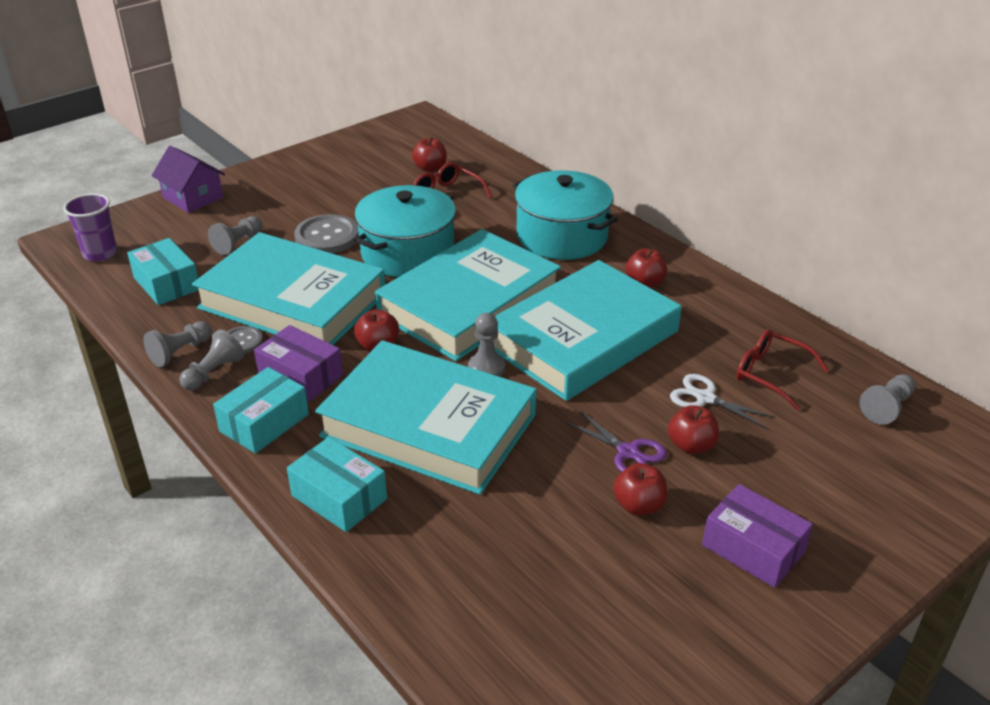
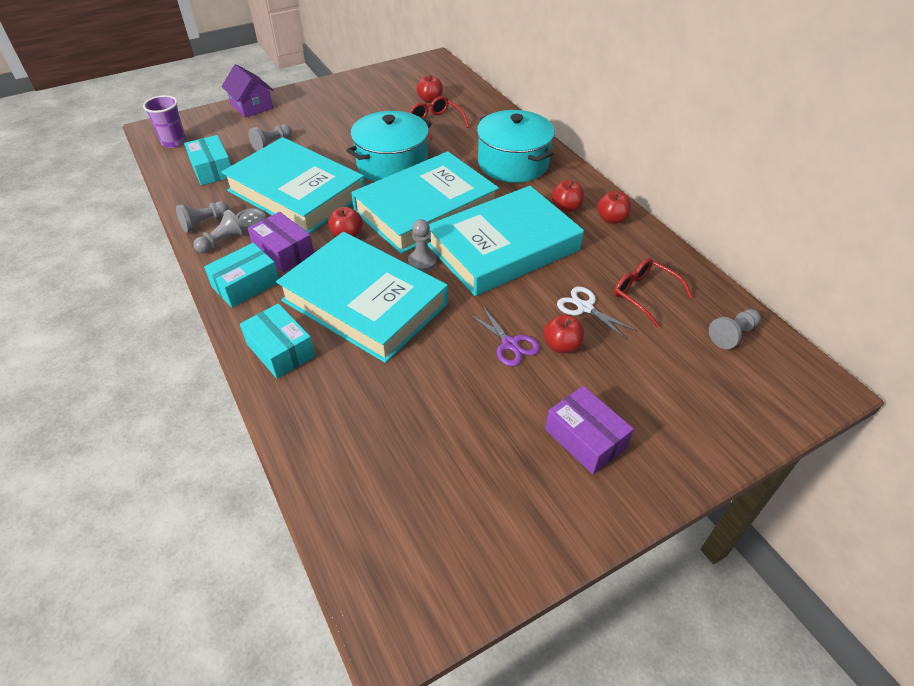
camera: 10 degrees right, 10 degrees up
(327, 236) = (337, 145): grey button -> none
(638, 505) = (505, 389): red apple -> red apple (611, 219)

